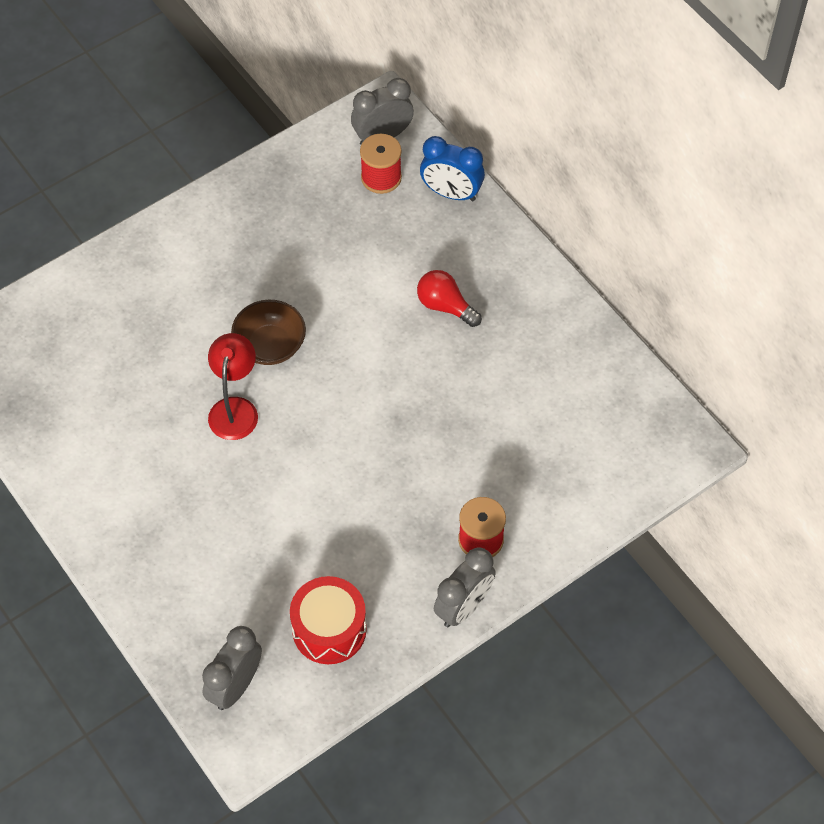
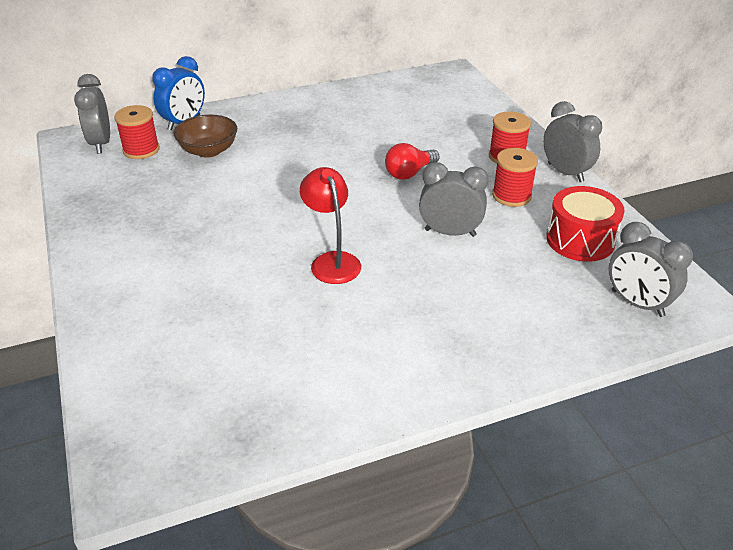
camera: 75 degrees left, 20 degrees down
(235, 408) = (332, 261): red lamp -> red lamp turned 45 degrees clockwise
(270, 345) = (273, 230): brown bowl -> brown bowl (208, 151)
(309, 503) = (450, 233): none -> grey clock
(396, 554) = (511, 196): none -> red spool
(445, 306) = (288, 140): red light bulb -> red light bulb (409, 173)

